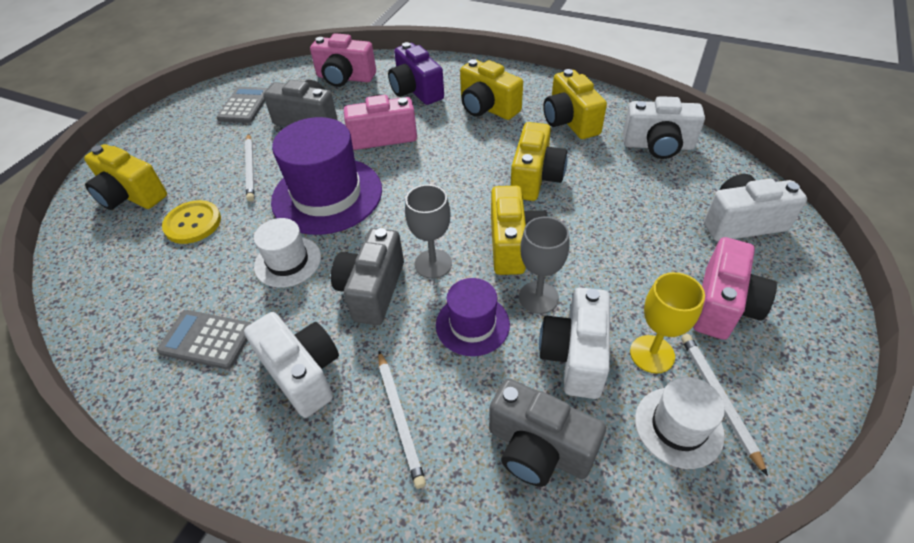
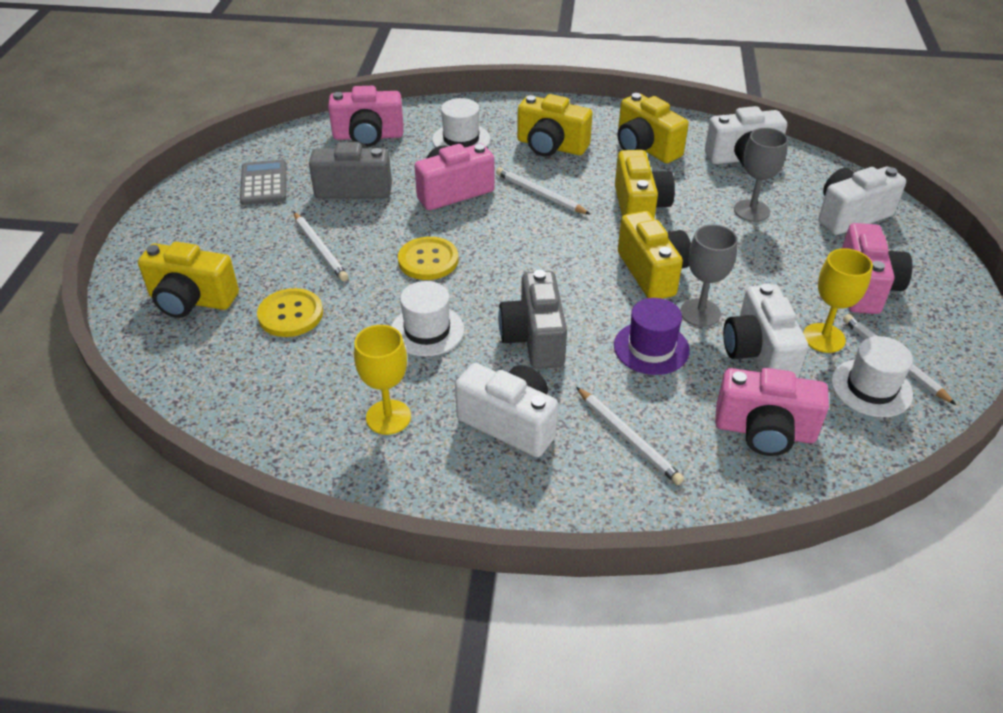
camera: 20 degrees left, 5 degrees down
(207, 340) = (388, 417): grey calculator -> yellow goblet
(327, 195) = (428, 260): purple hat -> yellow button
(416, 91) = (461, 139): purple camera -> white hat
(433, 264) = (582, 304): grey goblet -> grey goblet (751, 211)
(454, 150) = (540, 194): none -> white pencil
(538, 448) = (764, 431): grey camera -> pink camera

